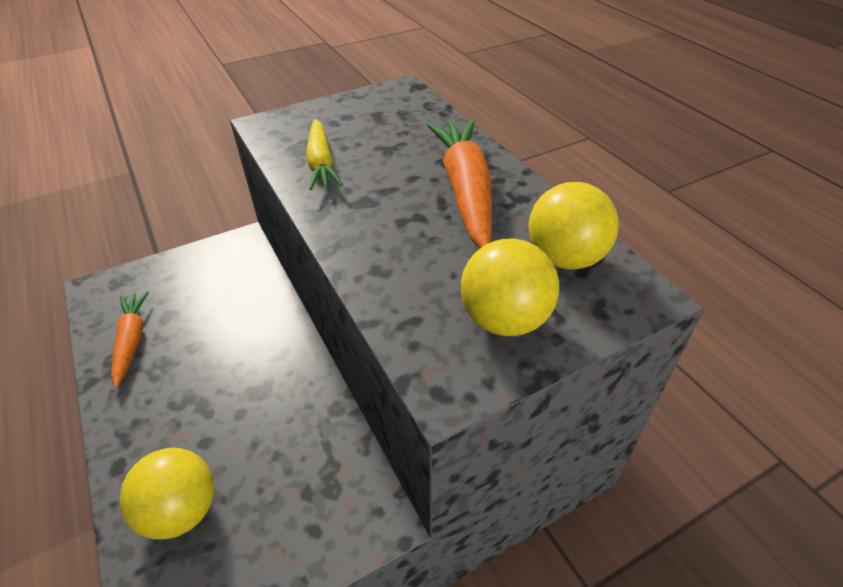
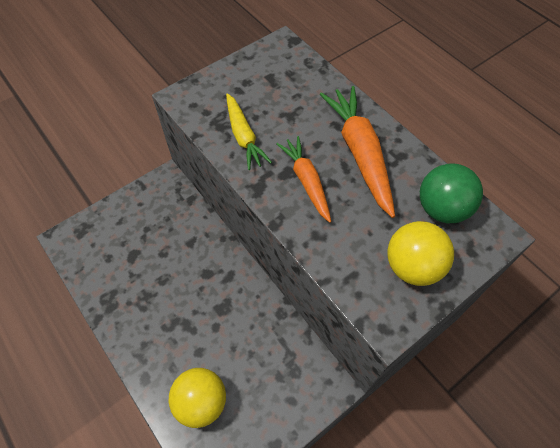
camera: 10 degrees left, 15 degrees up
(132, 341) = (114, 281): orange carrot -> orange carrot (306, 182)
(565, 258) = (441, 209): yellow ball -> green ball

